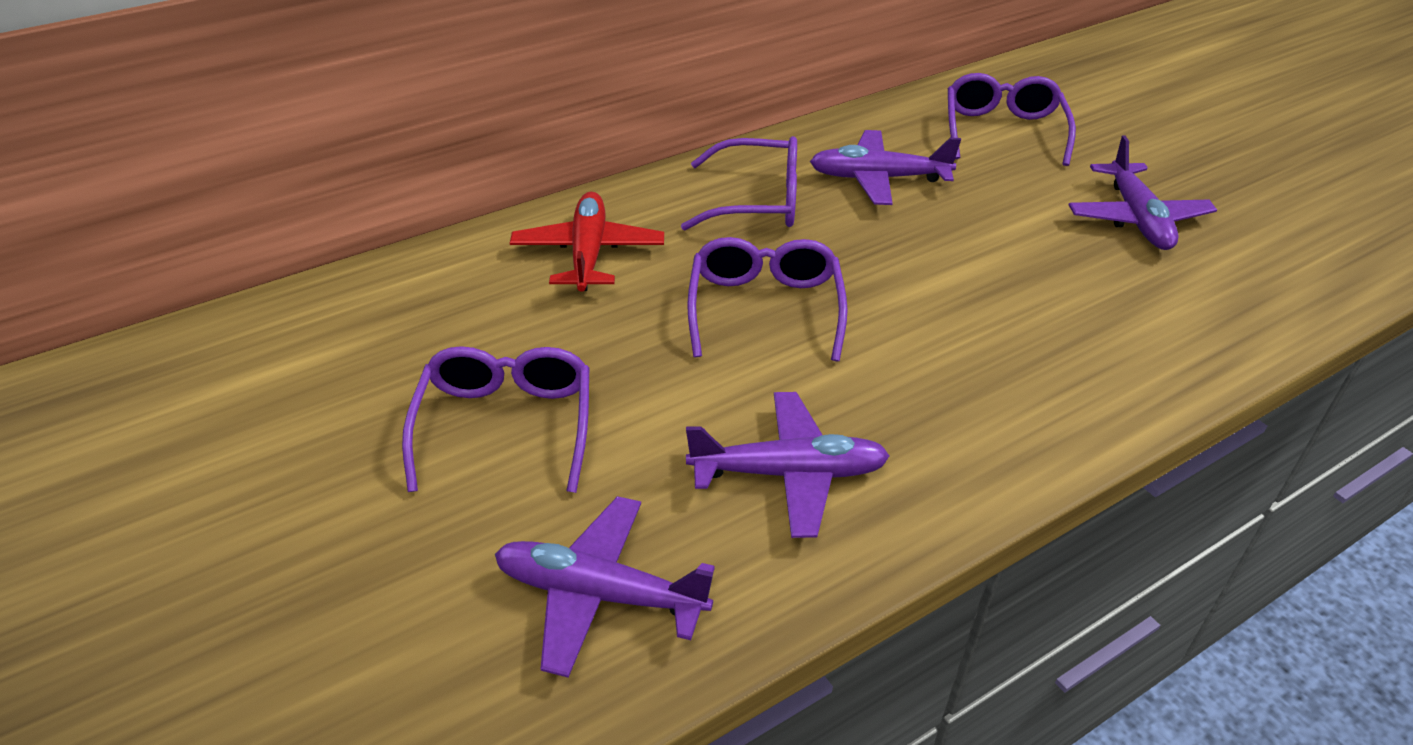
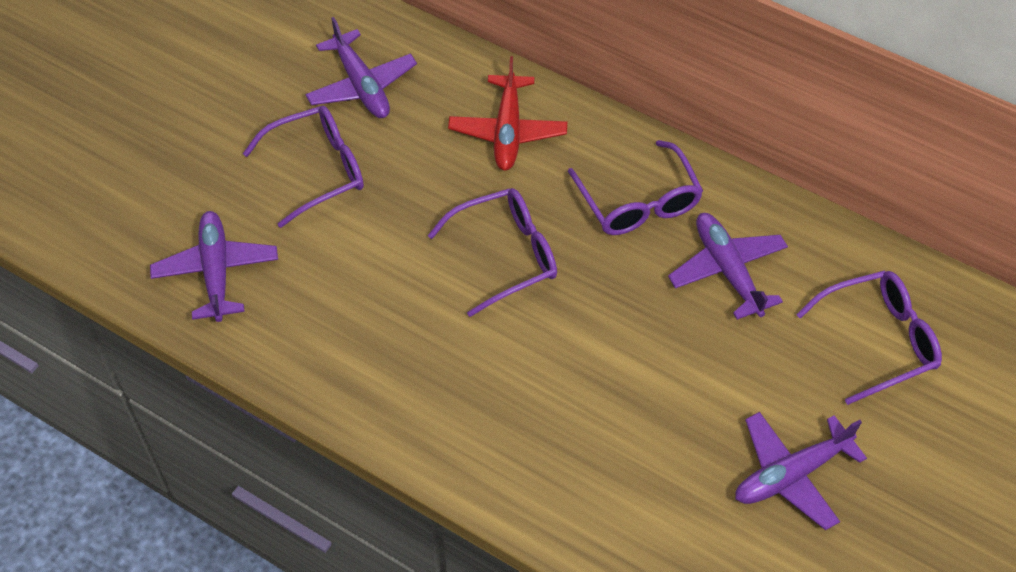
camera: 65 degrees right, 15 degrees up
(588, 253) = (507, 131): red plane -> red plane turned 120 degrees clockwise
(789, 474) = (349, 326): purple plane -> purple plane (361, 86)

